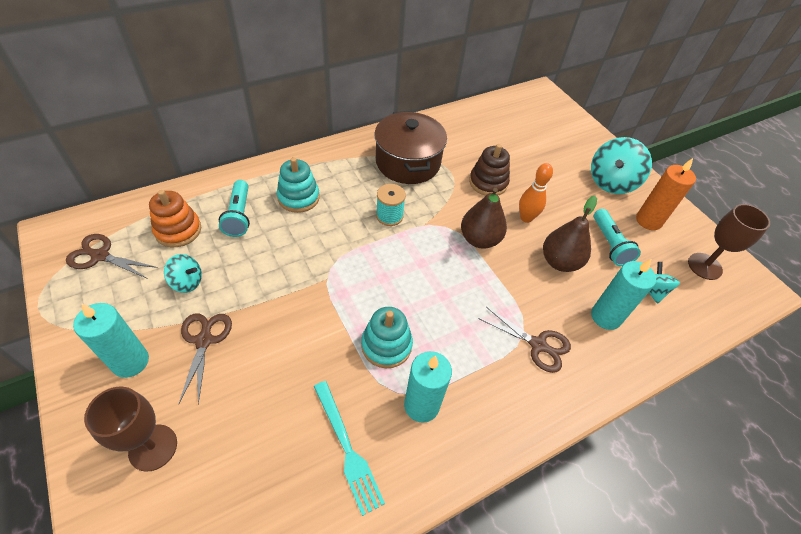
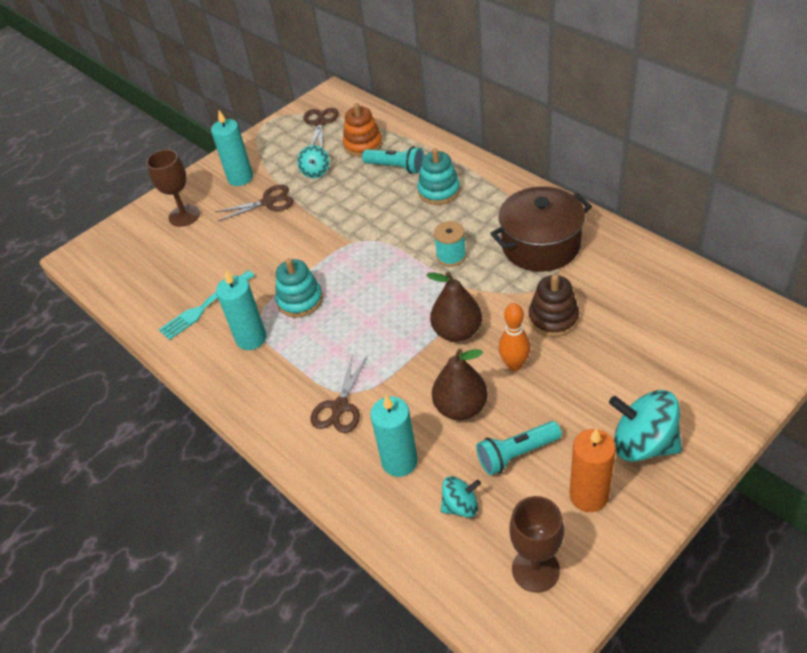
camera: 85 degrees right, 5 degrees down
(239, 216) = (396, 167): turquoise flashlight -> turquoise flashlight turned 135 degrees counterclockwise

